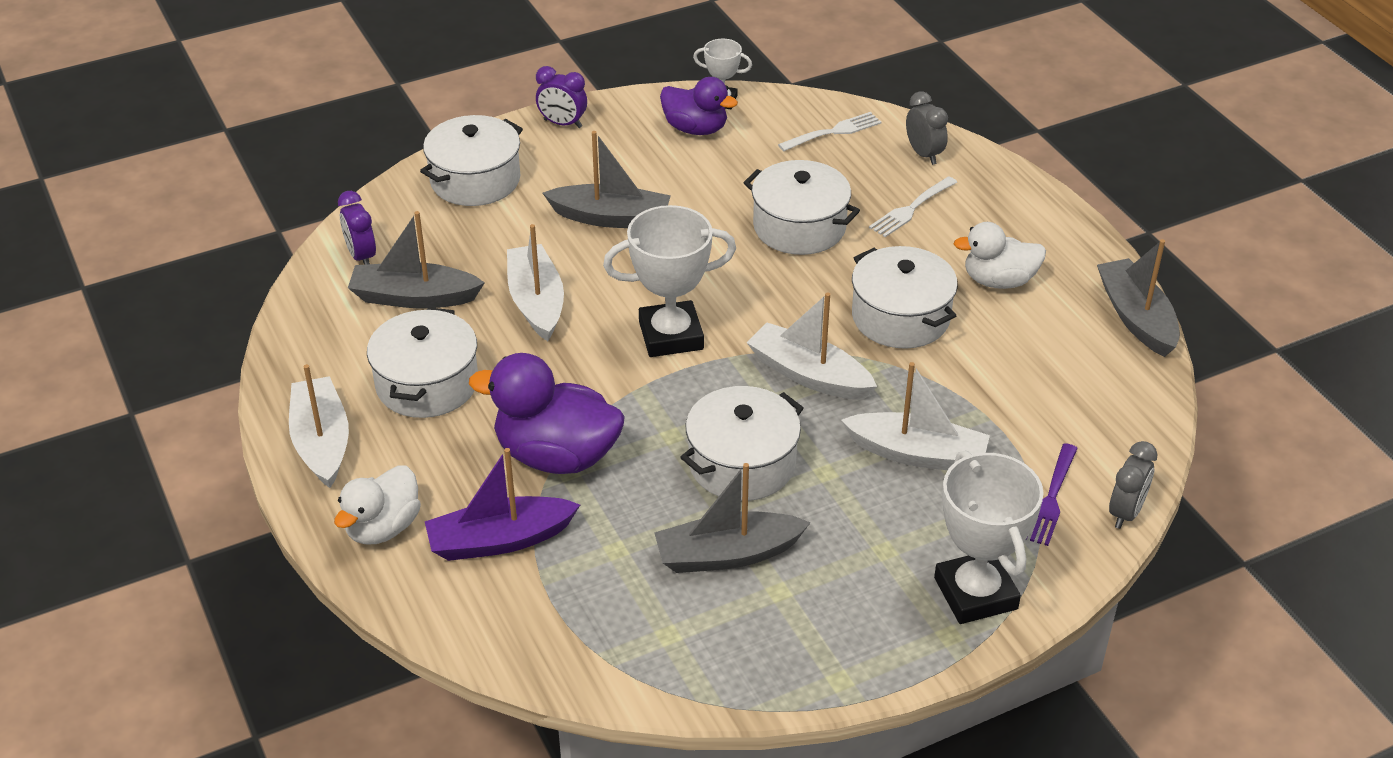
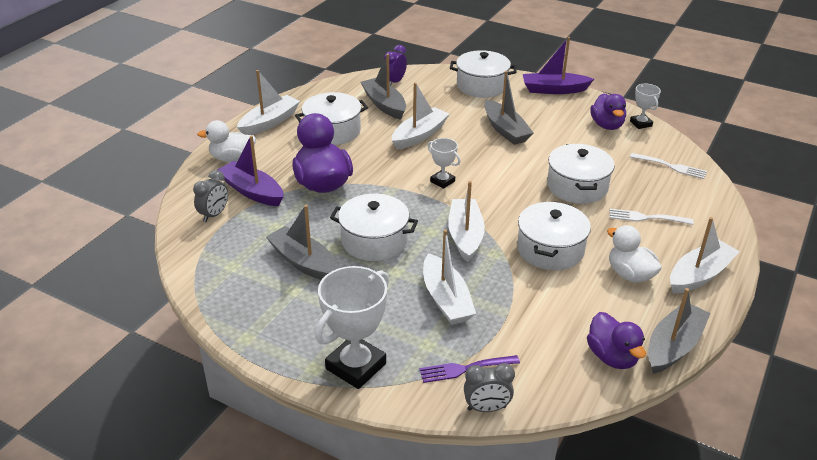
camera: 55 degrees right, 5 degrees down
(562, 123) = (554, 90): purple clock -> purple boat
(671, 335) = (442, 181): white trophy -> white trophy, size x0.53
(924, 154) = (700, 204): grey clock -> grey clock (214, 215)
(1043, 231) = (699, 275): none -> white boat
(1118, 372) = (612, 357): none -> purple duck

